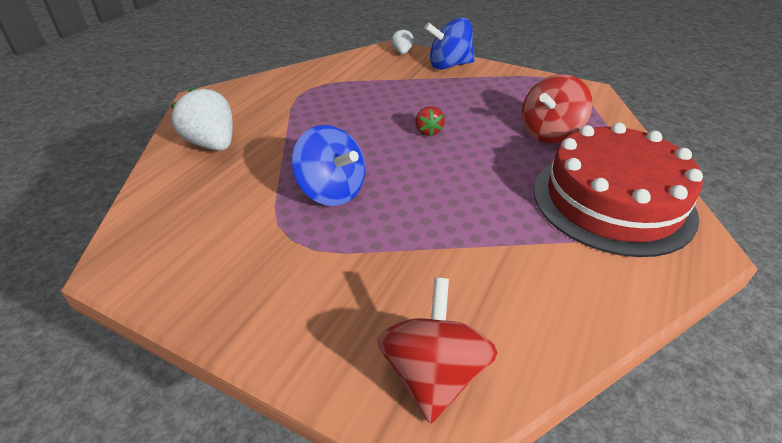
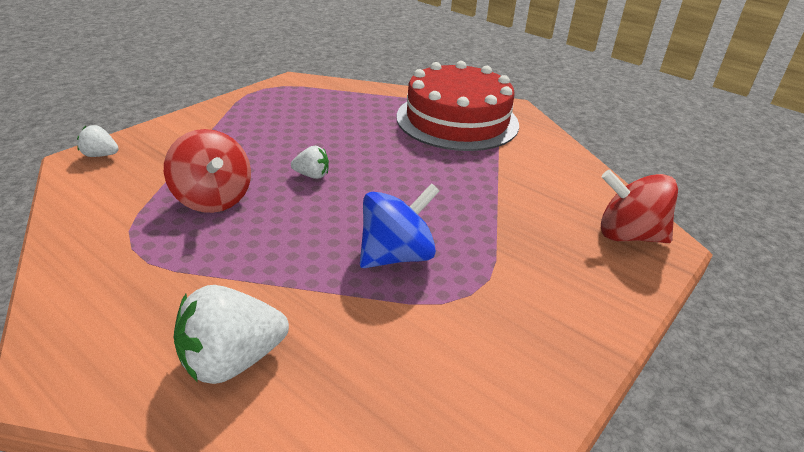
camera: 80 degrees left, 5 degrees down
(428, 131) = (312, 175): red strawberry -> white strawberry
(449, 65) = (173, 133): blue spinning top -> none
(549, 133) = (353, 117): red spinning top -> red spinning top (213, 199)

